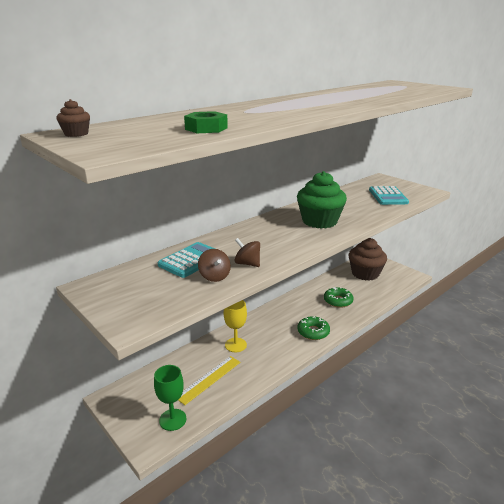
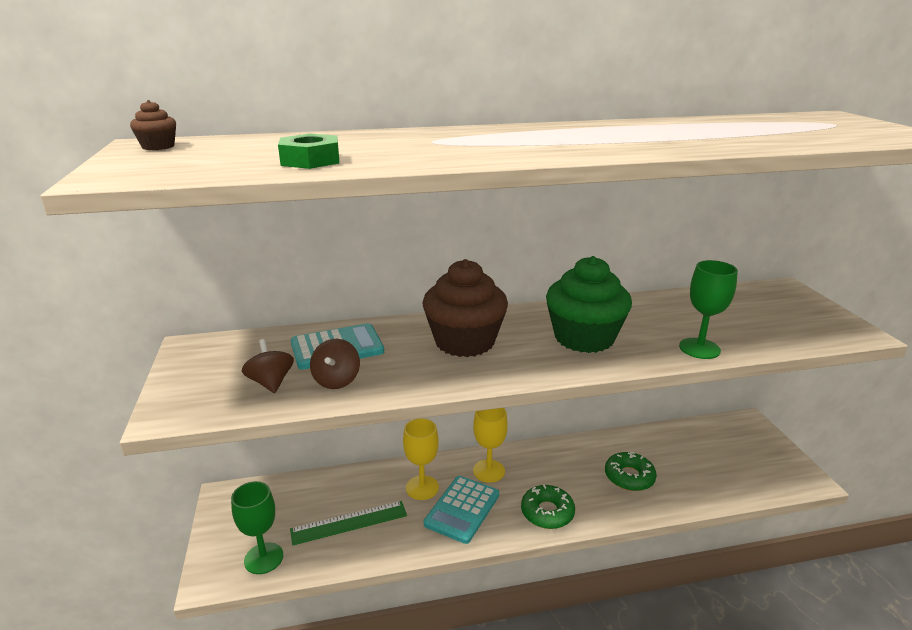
camera: 30 degrees right, 0 degrees up
(209, 379) = (349, 522): yellow ruler -> green ruler
(247, 264) = (400, 375): brown spinning top -> brown spinning top (271, 383)
(265, 323) = (488, 471): none -> yellow goblet
(365, 273) = (716, 447): brown cupcake -> brown cupcake (464, 342)
(375, 213) = (699, 348): none -> green goblet
(388, 196) = (759, 324): turquoise calculator -> turquoise calculator (462, 509)

